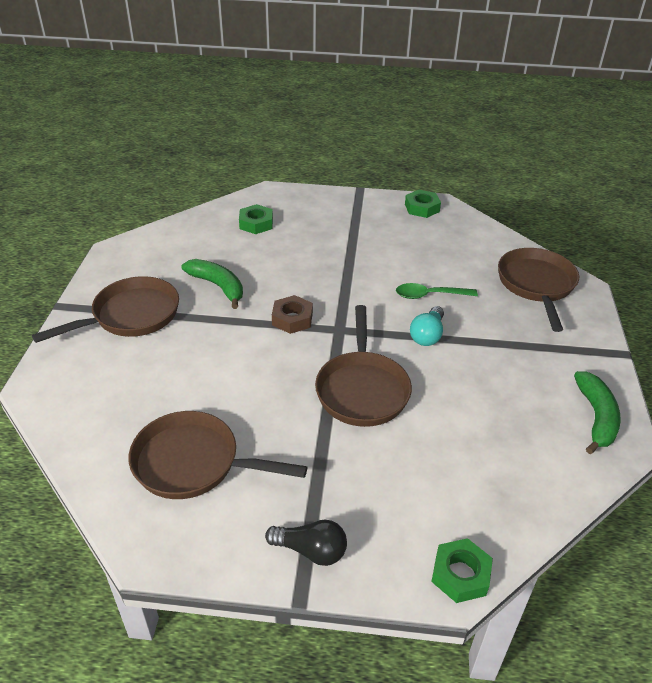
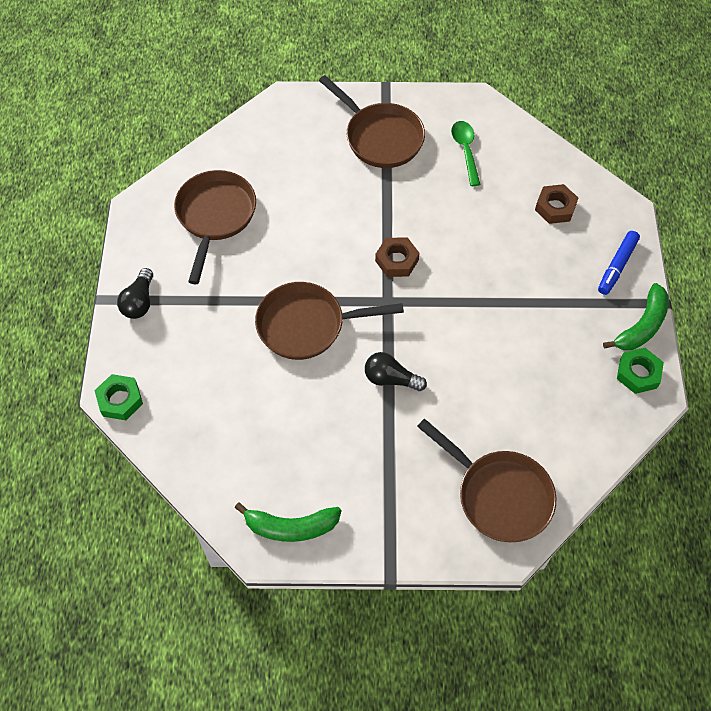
camera: 85 degrees right, 20 degrees up
(218, 286) = (436, 193): green banana -> green banana (642, 326)
(256, 223) = (555, 207): green nut -> brown nut
(322, 203) = (617, 266): none -> blue marker
(427, 335) = (390, 379): turquoise light bulb -> black light bulb
(429, 295) = (458, 381): green spoon -> green spoon (465, 150)
(536, 285) = (499, 495): brown pan -> brown pan turned 45 degrees clockwise

